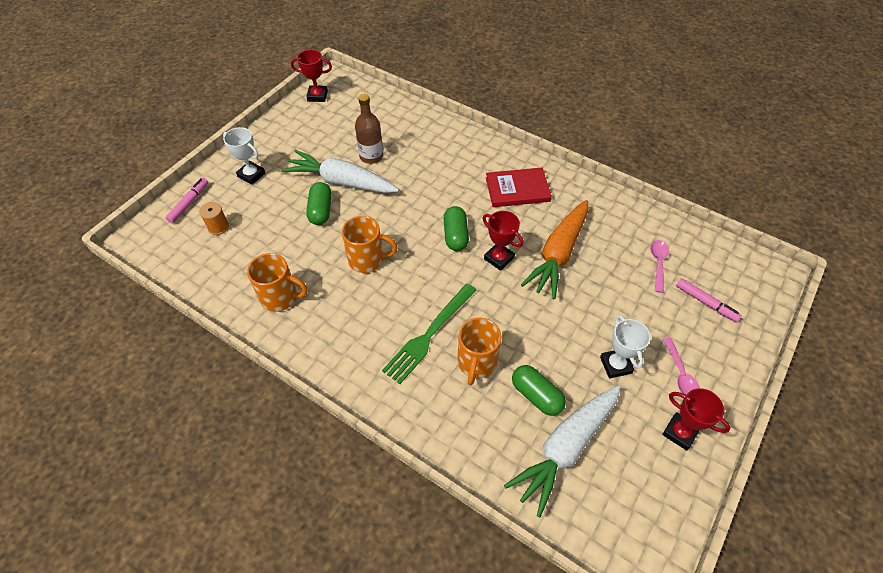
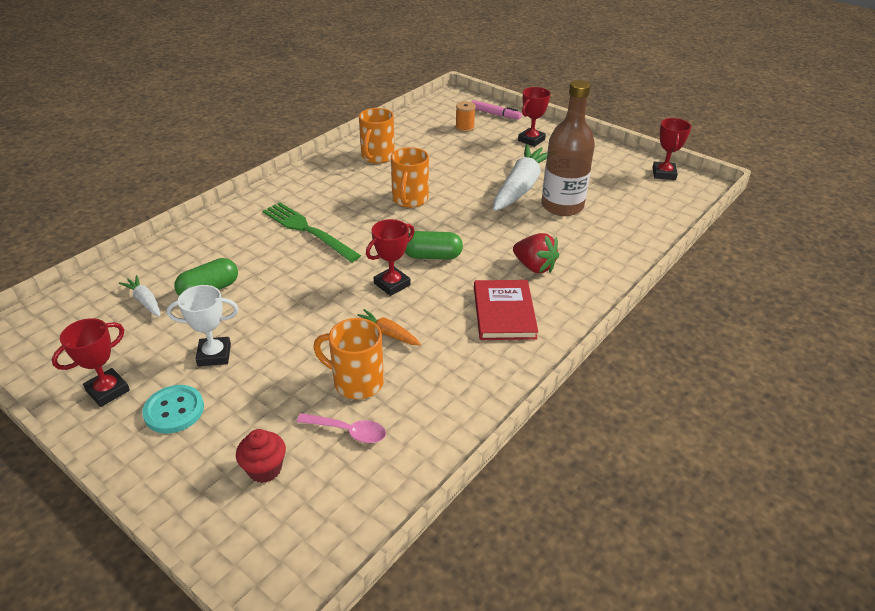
camera: 95 degrees right, 15 degrees down
(251, 175) = (531, 140): white trophy -> red trophy
(321, 210) = (479, 175): green capsule -> none
(371, 156) = (562, 206): brown bottle -> brown bottle, size x1.51
(459, 173) = (534, 267): none -> red strawberry
(476, 363) = (263, 256): orange mug -> orange mug (356, 382)
(558, 254) = (387, 333): orange carrot -> orange carrot, size x0.46
(565, 449) = (145, 301): white carrot -> white carrot, size x0.46
(680, 374) = (174, 410): pink spoon -> turquoise button
(706, 303) = (265, 469): pink marker -> red cupcake

